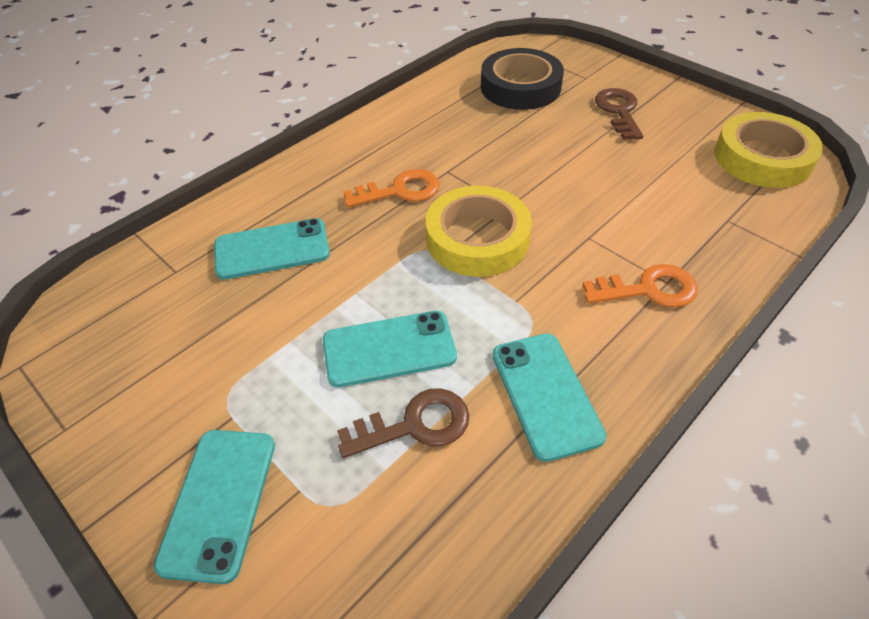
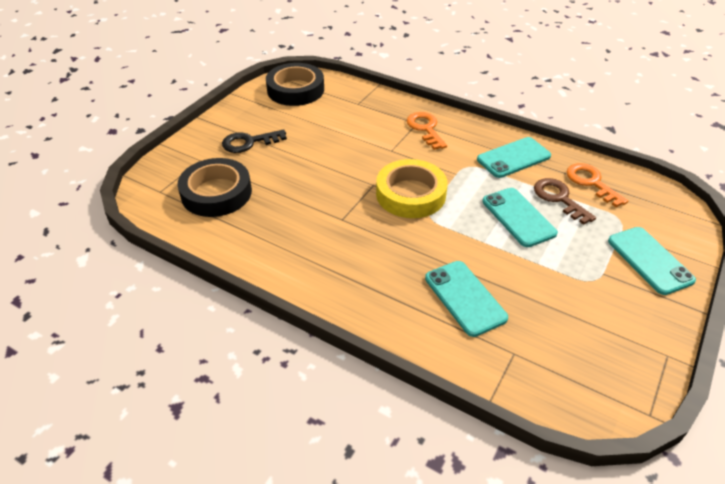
camera: 105 degrees left, 5 degrees down
(219, 502) = (649, 260): turquoise phone -> turquoise phone turned 75 degrees clockwise
(400, 191) = (373, 240): orange key -> orange key (591, 183)
(619, 111) = (249, 142): brown key -> black key
(762, 158) = (295, 90): yellow tape -> black tape

